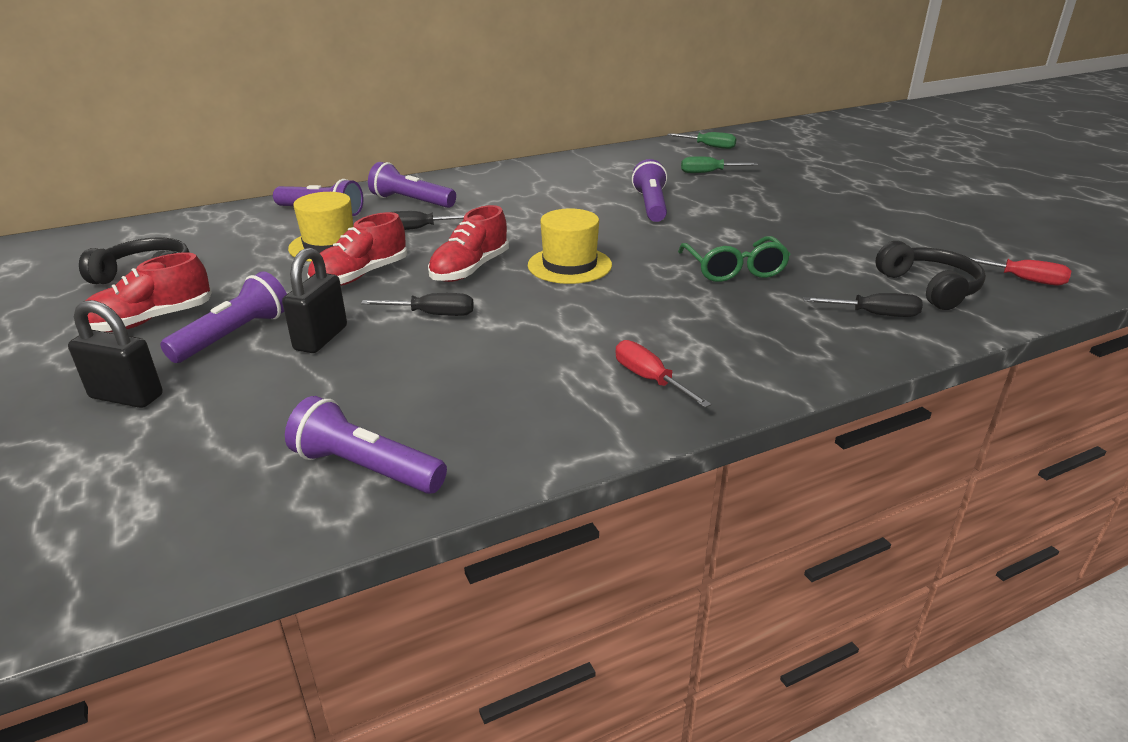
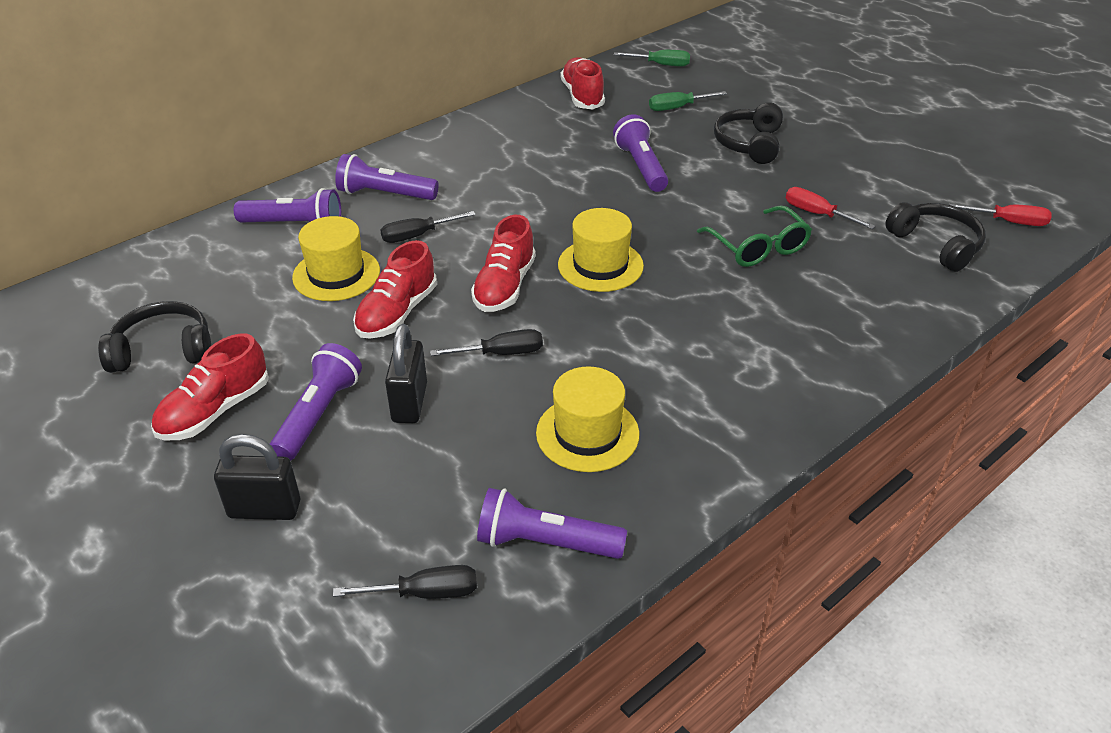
camera: 15 degrees left, 10 degrees up
(472, 385) = (587, 433): none -> yellow hat
(626, 159) = (582, 96): none -> red shoe
(650, 379) = (740, 398): red screwdriver -> red screwdriver (817, 214)
(764, 200) = (749, 144): none -> black headphones
(873, 314) = (899, 286): black screwdriver -> black screwdriver (424, 593)

